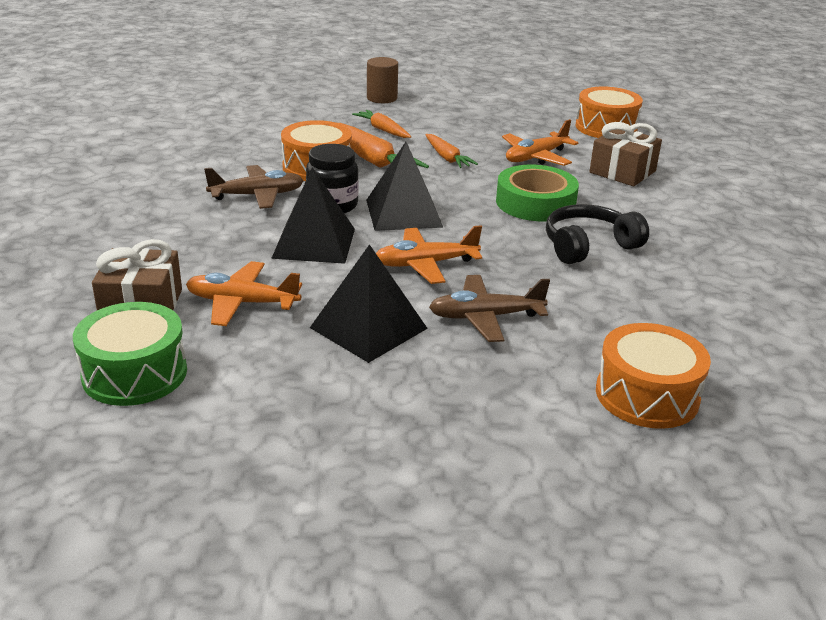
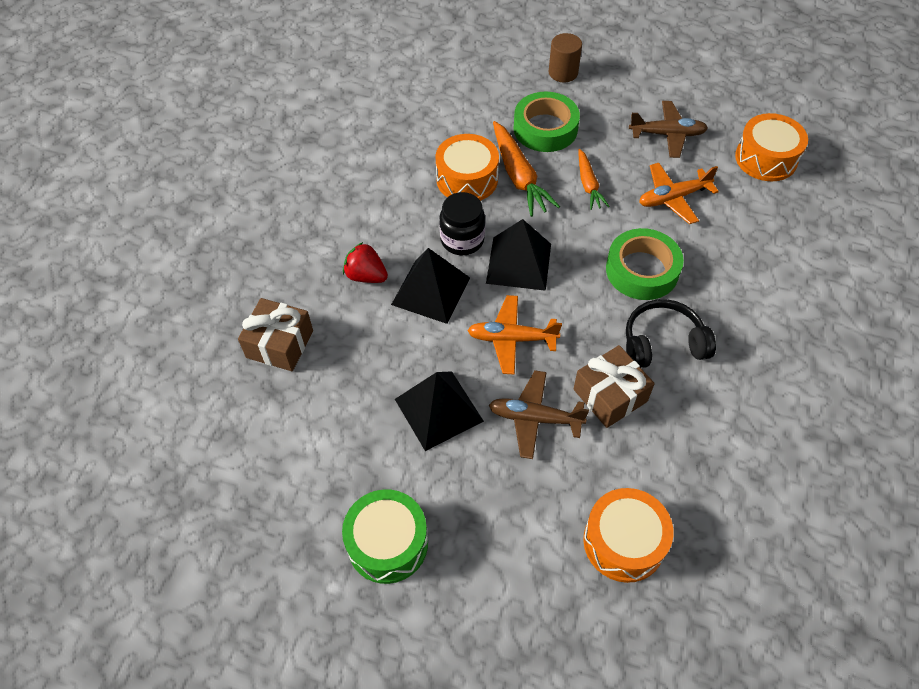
camera: 20 degrees right, 25 degrees up
(135, 373) = (258, 422): green drum -> green drum (387, 543)
(232, 242) = (366, 276): none -> red strawberry
(242, 303) = (353, 357): orange plane -> none
(257, 195) = (404, 214): brown plane -> brown plane (667, 134)
(383, 130) = (545, 128): orange carrot -> green tape
(622, 172) = (747, 237): brown gift -> brown gift (610, 395)

